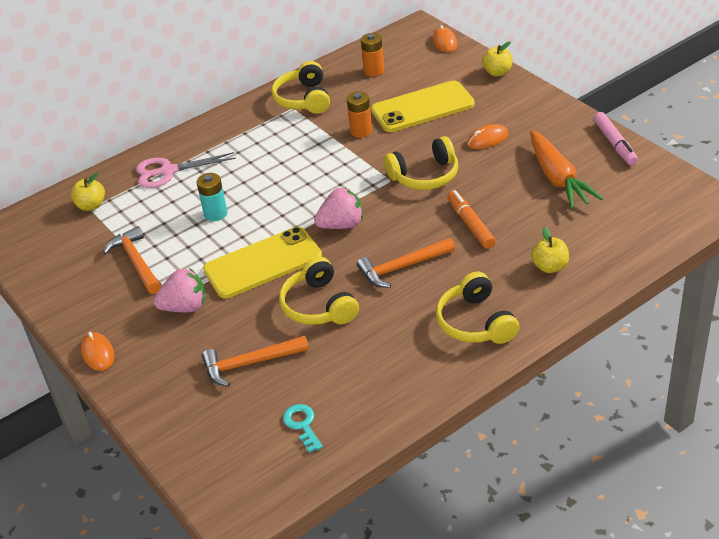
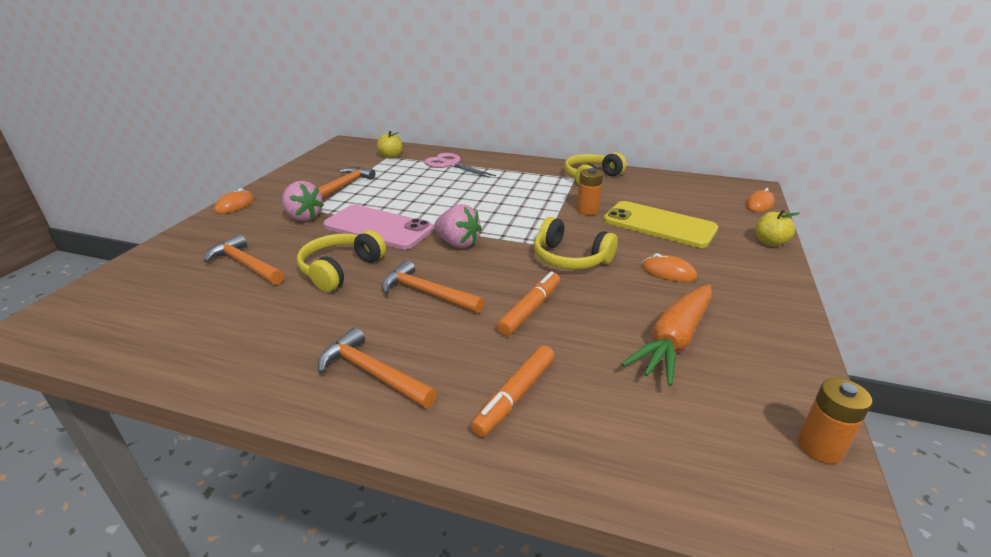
camera: 50 degrees right, 10 degrees down
(215, 214) = (421, 193): turquoise battery -> none
(263, 263) = (378, 227): yellow phone -> pink phone
(302, 425) = (164, 319): turquoise key -> none
(374, 71) = (668, 190): orange battery -> orange battery (819, 447)
(475, 322) = (372, 373): yellow headphones -> orange hammer
(550, 267) = (515, 396): yellow apple -> orange marker
(615, 144) = (796, 362): pink marker -> none

